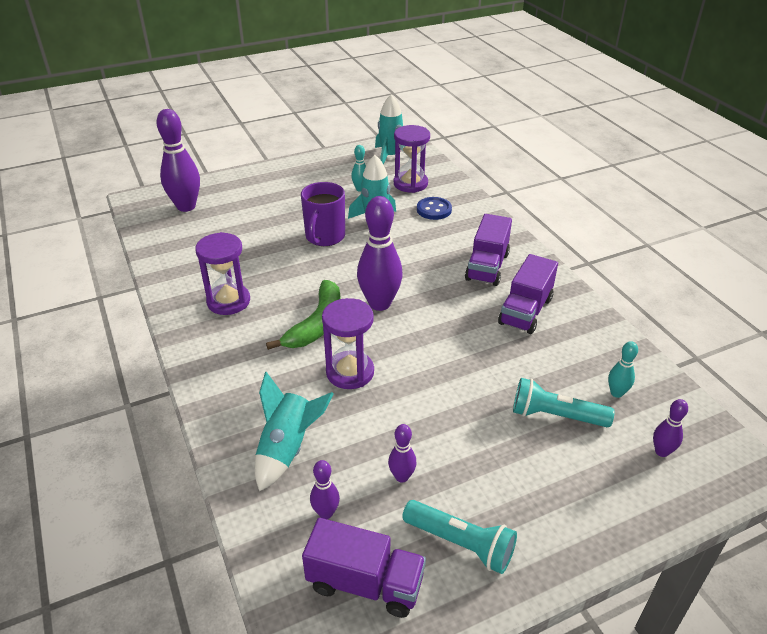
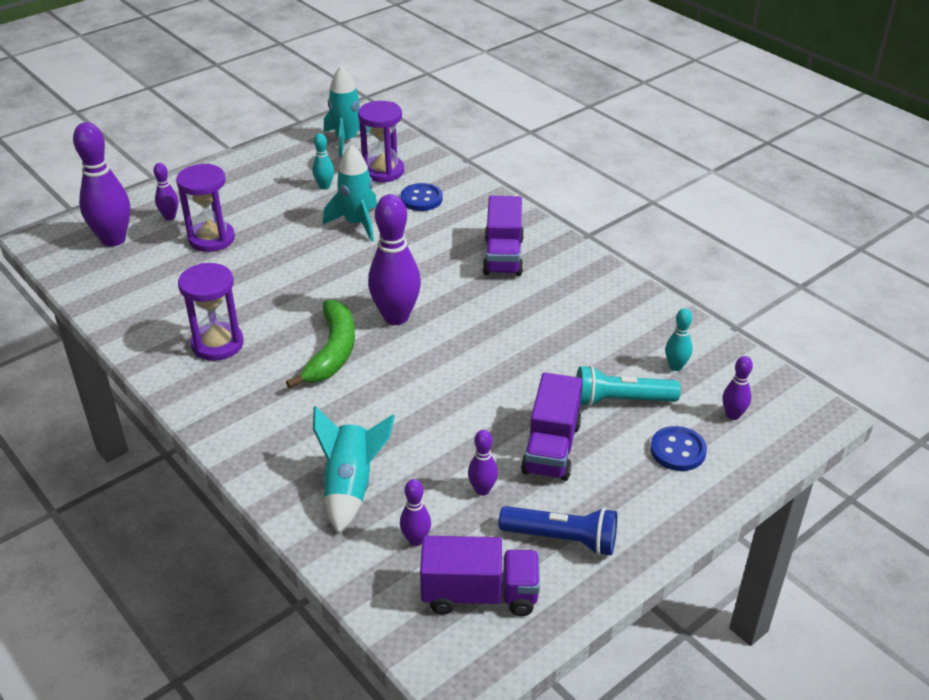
camera: 15 degrees left, 0 degrees up
(234, 195) = (170, 217): none -> purple bowling pin
(324, 237) = (303, 251): purple mug -> none
(350, 372) = (389, 396): purple hourglass -> purple hourglass (211, 239)
(461, 544) = (562, 539): turquoise flashlight -> blue flashlight
(525, 311) = (559, 298): purple truck -> purple truck (551, 448)
(598, 476) = (678, 450): none -> blue button

